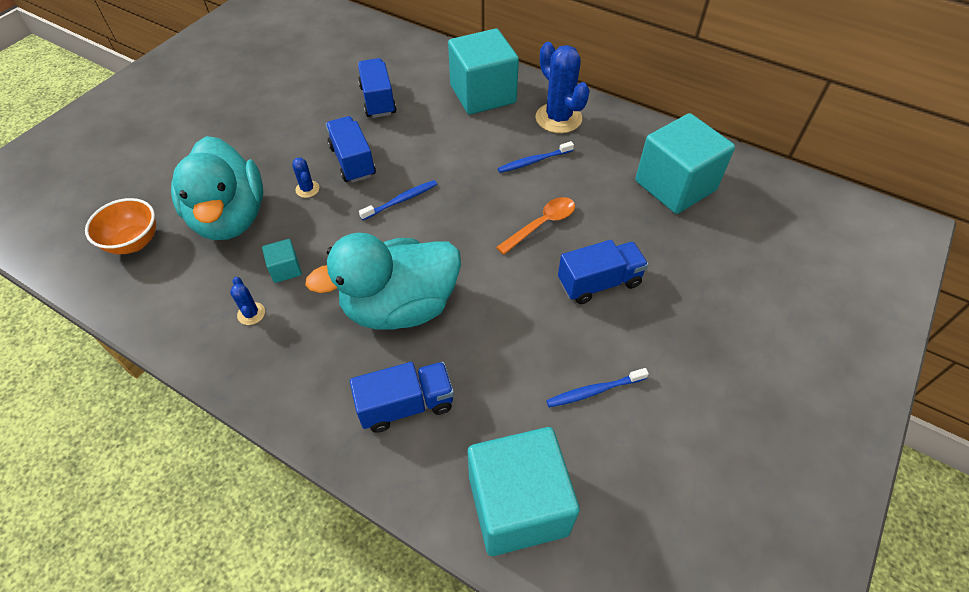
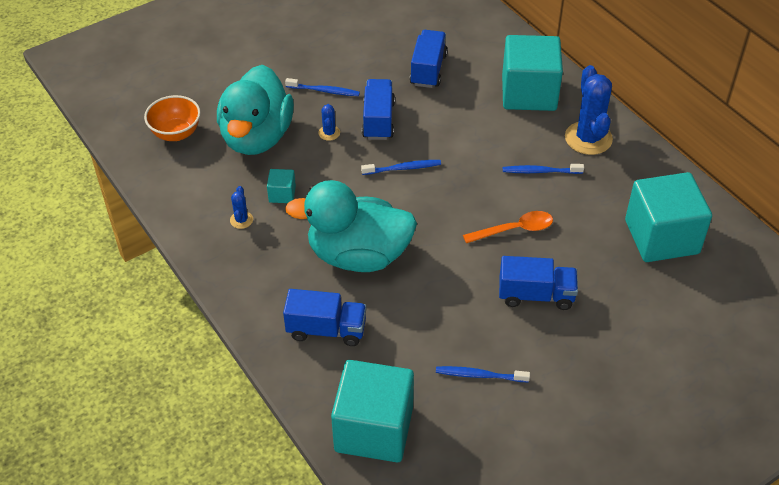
camera: 25 degrees right, 5 degrees down
(283, 149) = (324, 91): none -> blue toothbrush

